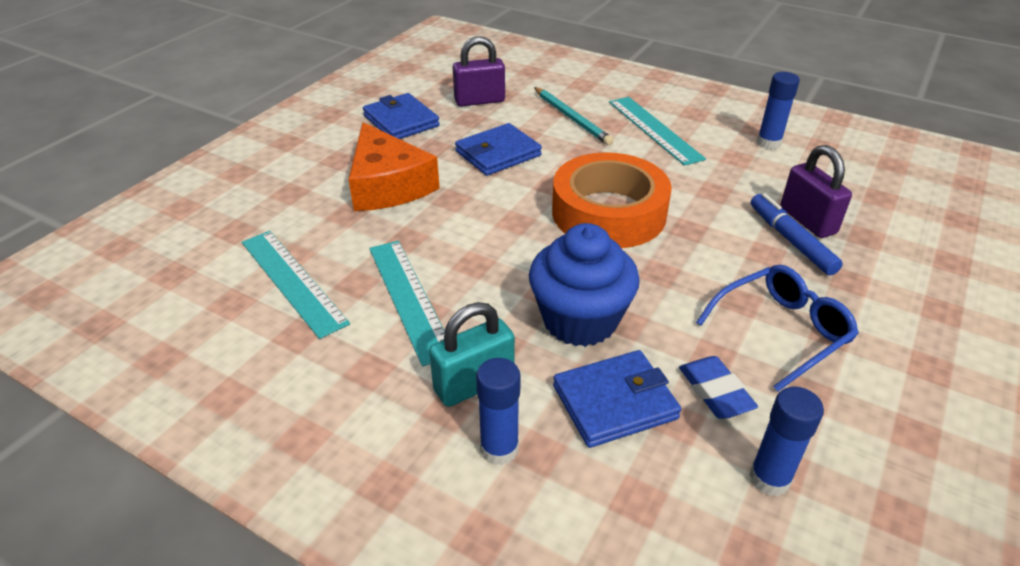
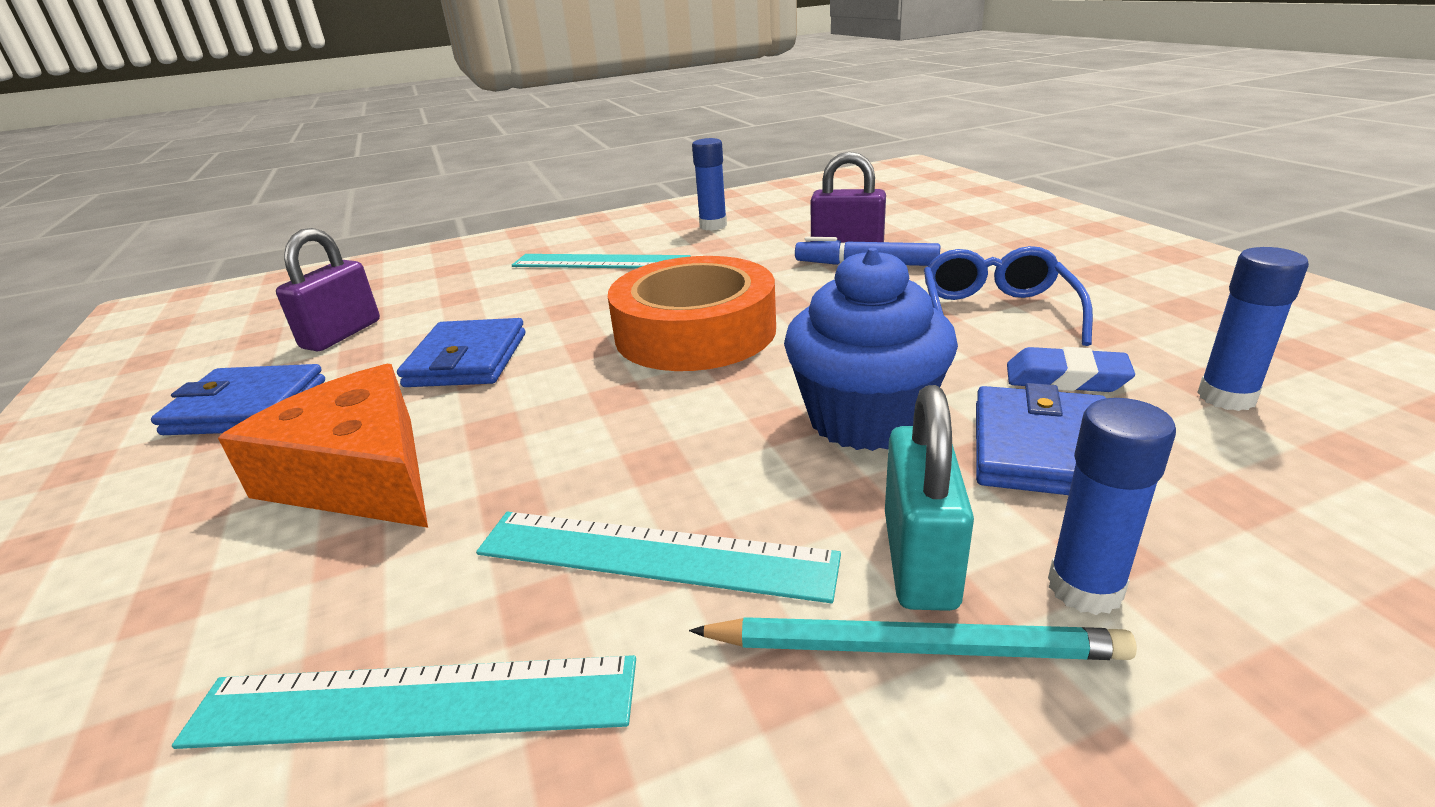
camera: 50 degrees left, 10 degrees down
(387, 185) = (359, 474): orange cheese -> orange cheese turned 150 degrees counterclockwise
(572, 118) = (496, 293): turquoise pencil -> turquoise pencil (912, 647)

